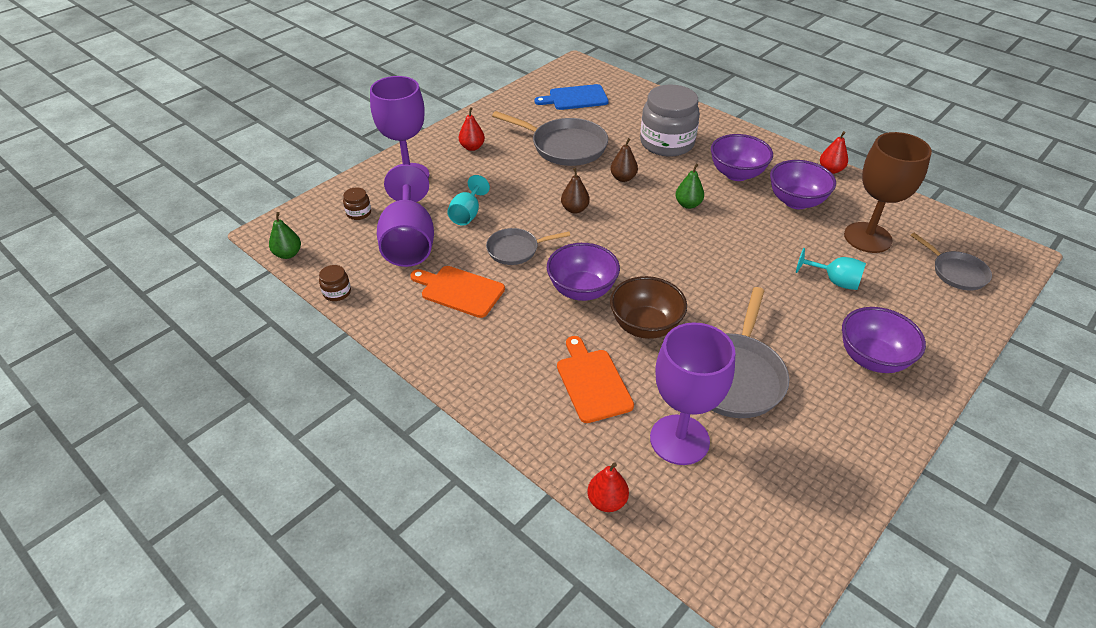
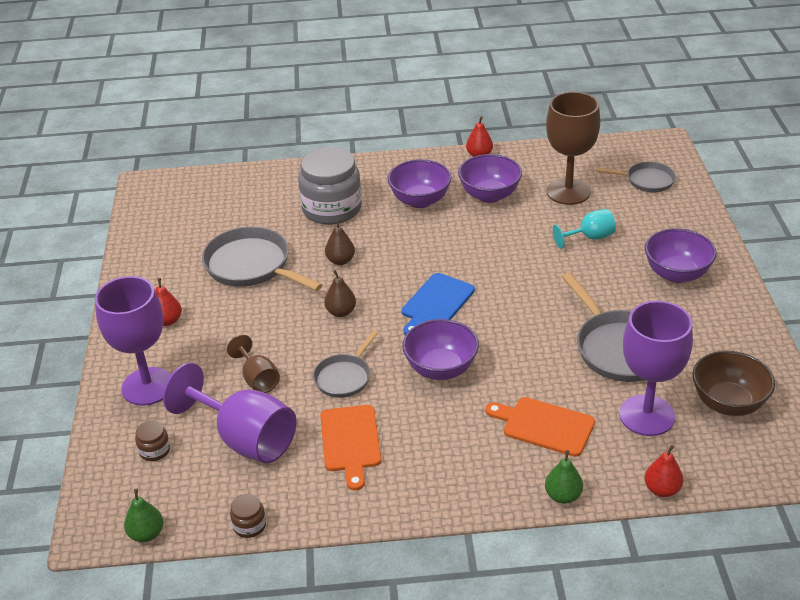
camera: 45 degrees left, 5 degrees down
(459, 291) = (350, 442): orange cutting board -> orange cutting board turned 75 degrees counterclockwise
(467, 214) = (258, 379): turquoise goblet -> brown goblet
(565, 146) = (251, 266): grey pan -> grey pan turned 120 degrees counterclockwise
(575, 98) = (194, 217): blue cutting board -> blue cutting board (436, 303)
(645, 326) = (521, 360): brown bowl -> brown bowl (728, 403)
(688, 204) = (420, 248): green pear -> green pear (563, 496)

